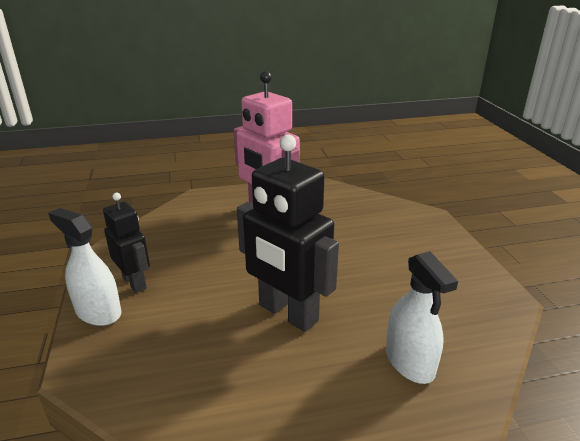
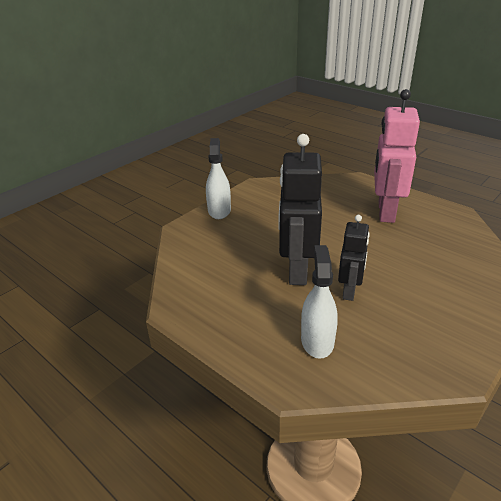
camera: 55 degrees right, 5 degrees up
(135, 282) = (252, 207): black robot -> black robot (349, 291)
(409, 362) = (317, 341): white spray bottle -> white spray bottle turned 150 degrees clockwise

